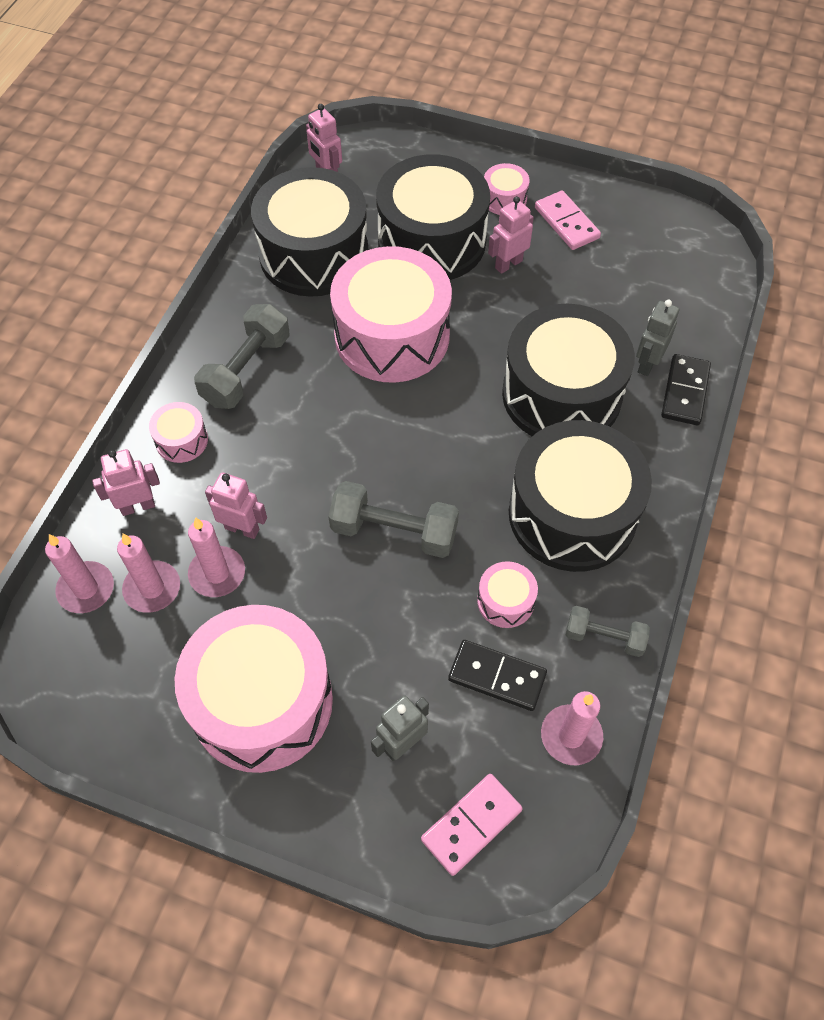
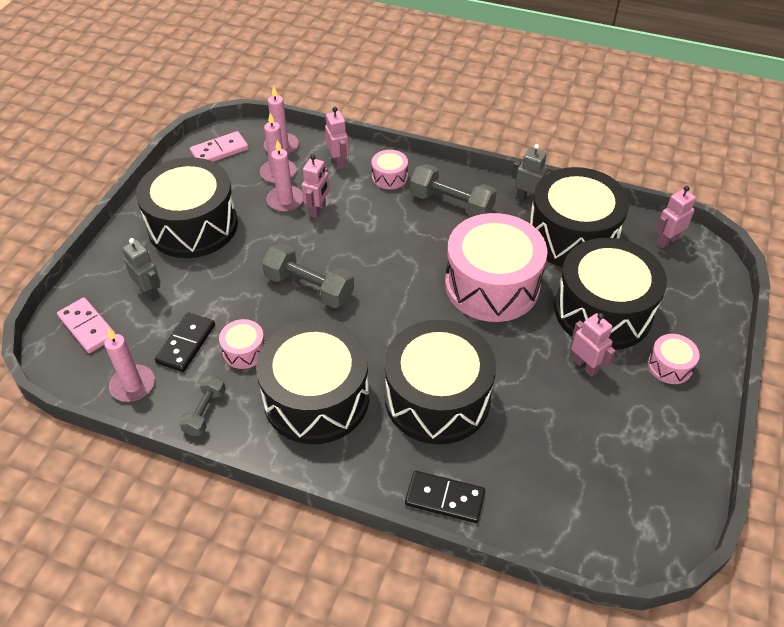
camera: 90 degrees right, 10 degrees down
(262, 702) = (193, 225): pink drum -> black drum
(394, 531) = (309, 287): grey dumbbell -> grey dumbbell turned 75 degrees counterclockwise
(566, 223) = (649, 415): pink domino -> pink domino (219, 151)
(647, 363) = (477, 469): grey robot -> grey robot (527, 199)

